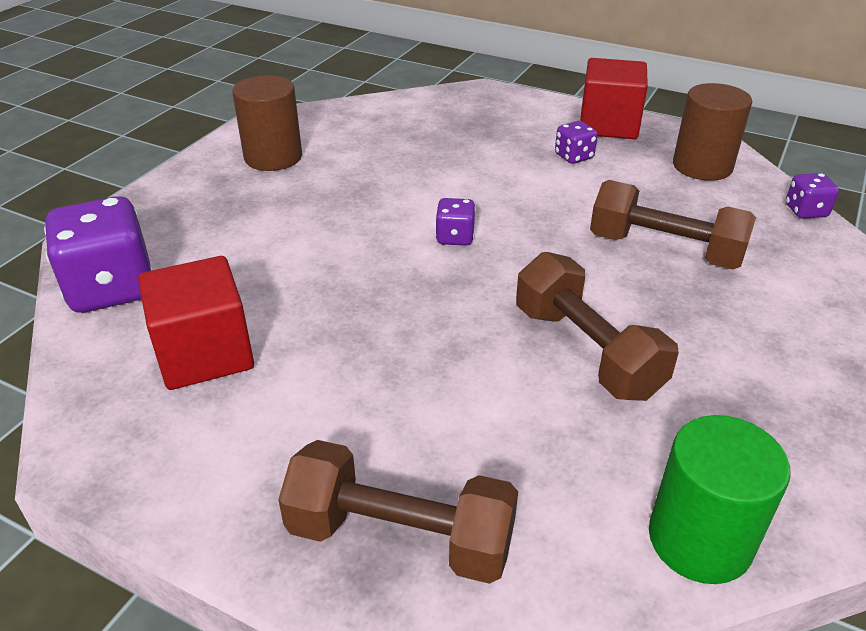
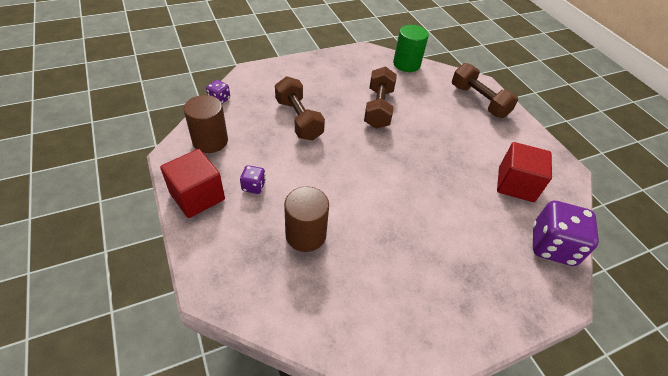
camera: 145 degrees left, 10 degrees up
(273, 157) = (419, 309): brown cylinder -> brown cylinder (305, 235)
(455, 237) = (372, 176): purple dice -> none

